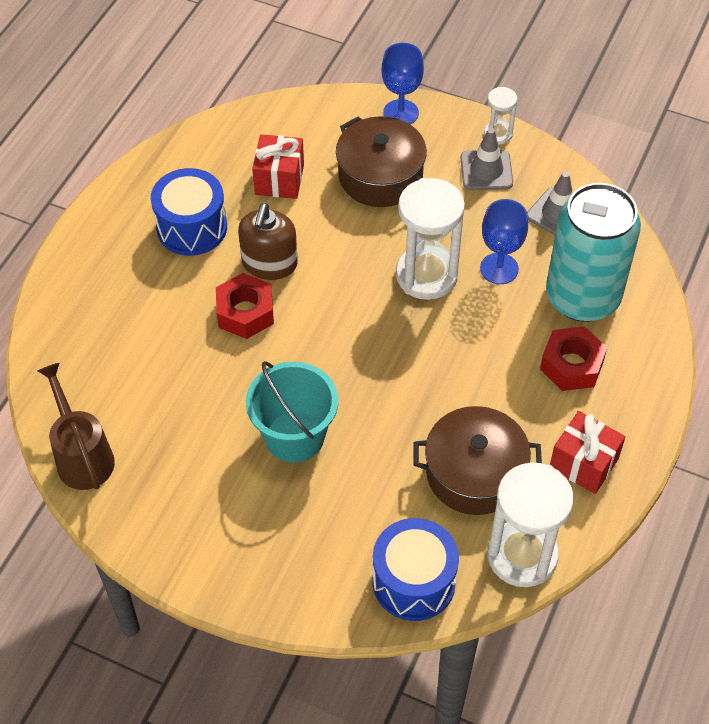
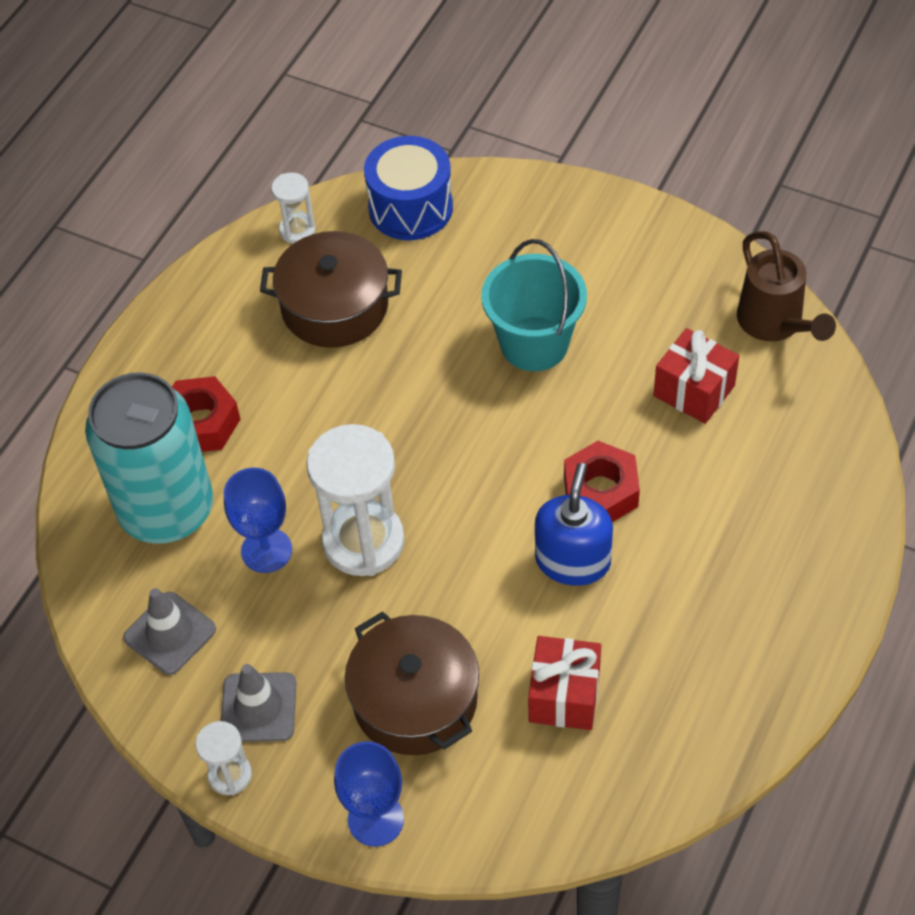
camera: 175 degrees left, 0 degrees up
(192, 227) = (685, 616): blue drum -> none
(269, 263) = (573, 560): brown soap dispenser -> blue soap dispenser
(522, 555) = (297, 230): white hourglass -> white hourglass, size x0.50
(583, 463) = (213, 316): red gift -> red gift (694, 391)

